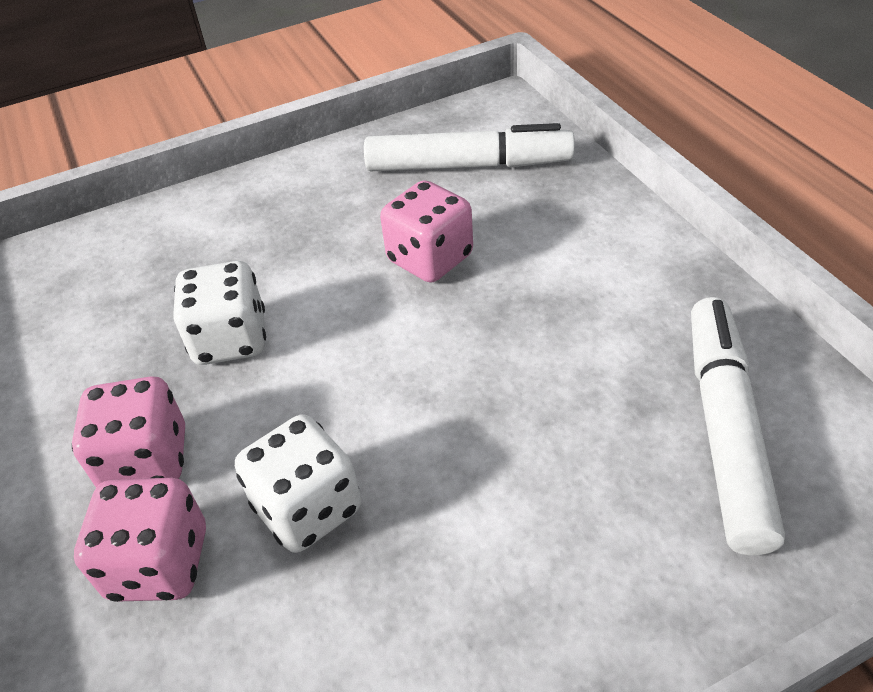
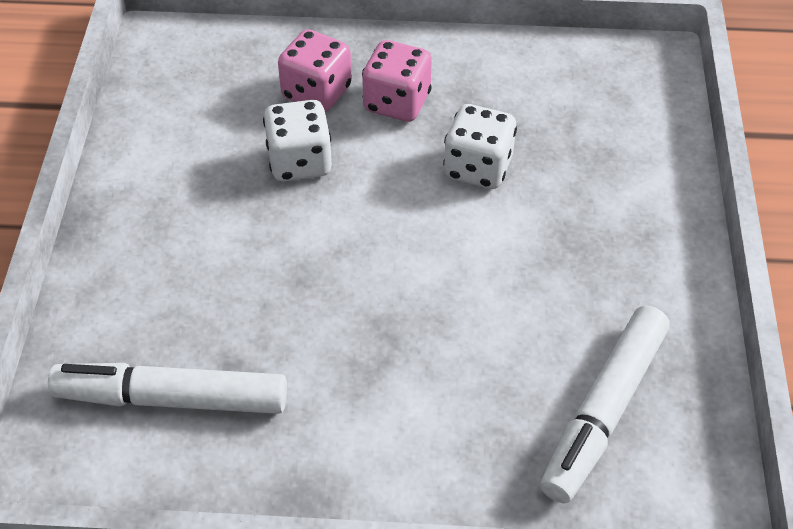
camera: 115 degrees right, 5 degrees up
(430, 259) = (482, 317): pink dice -> none
(725, 429) = (172, 398): white marker -> white marker turned 150 degrees clockwise

